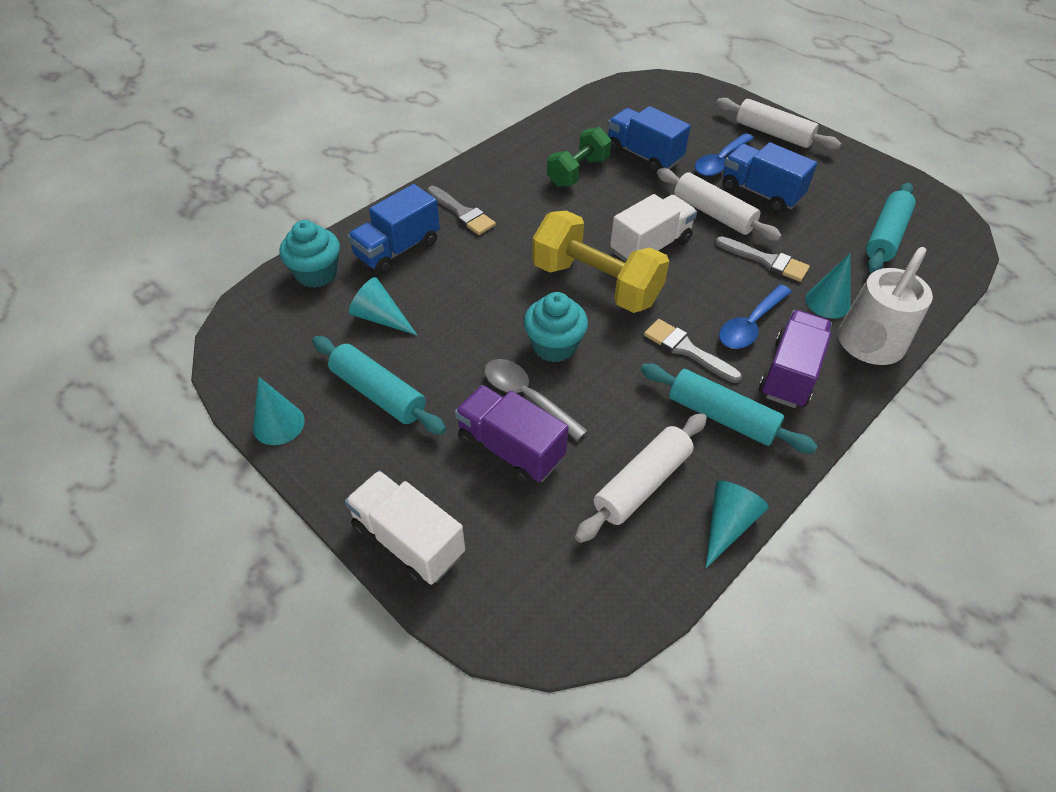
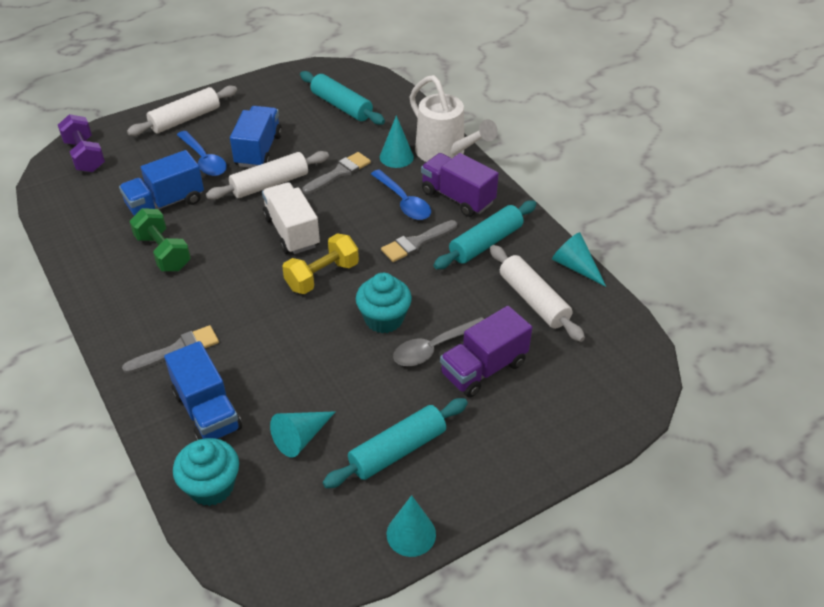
camera: 75 degrees left, 5 degrees down
(408, 541) = (556, 448): white truck -> none
(596, 284) = (322, 276): yellow dumbbell -> yellow dumbbell, size x0.64
(678, 93) = (85, 156): none -> purple dumbbell
(760, 193) = (258, 150): blue truck -> blue truck turned 135 degrees clockwise

